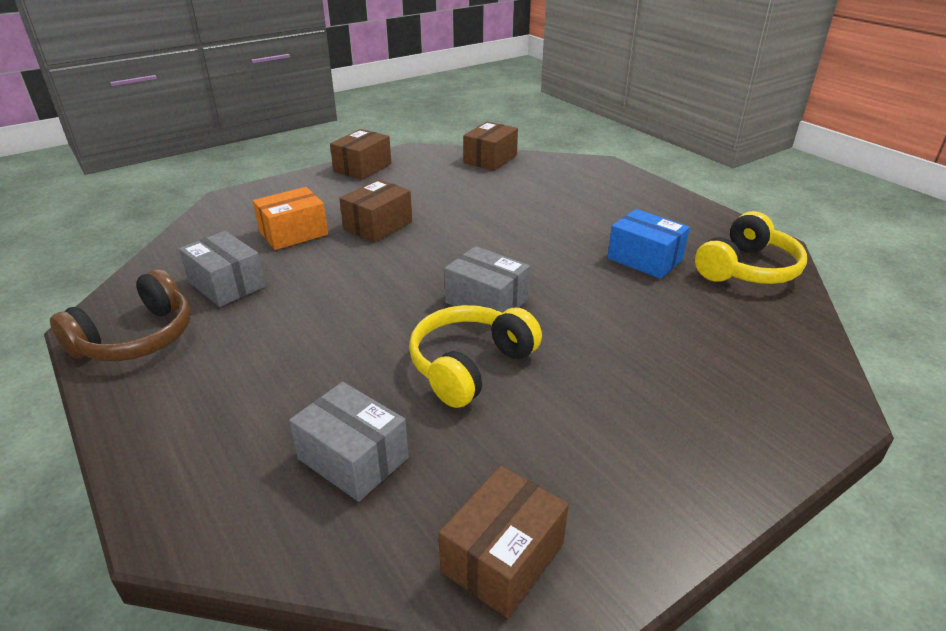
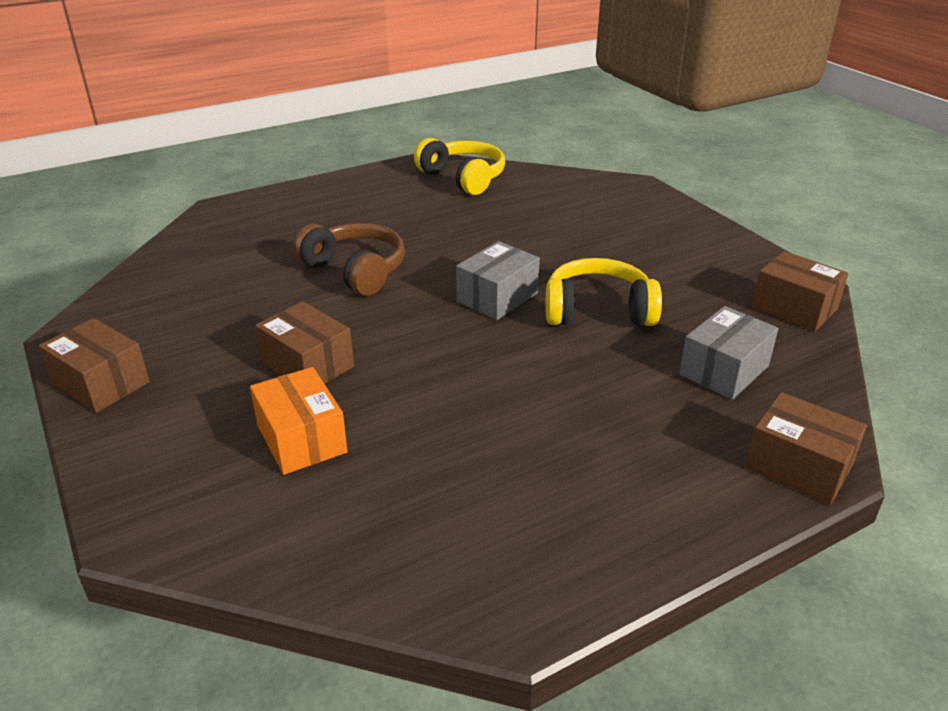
camera: 85 degrees left, 0 degrees up
(137, 338) = (554, 555): brown headphones -> brown headphones (355, 271)
(227, 284) = (432, 488): grey box -> none
(470, 365) = (598, 311): yellow headphones -> yellow headphones turned 135 degrees clockwise
(490, 159) = (150, 275): brown box -> brown box (798, 466)
(644, 259) = (437, 215): blue box -> none

